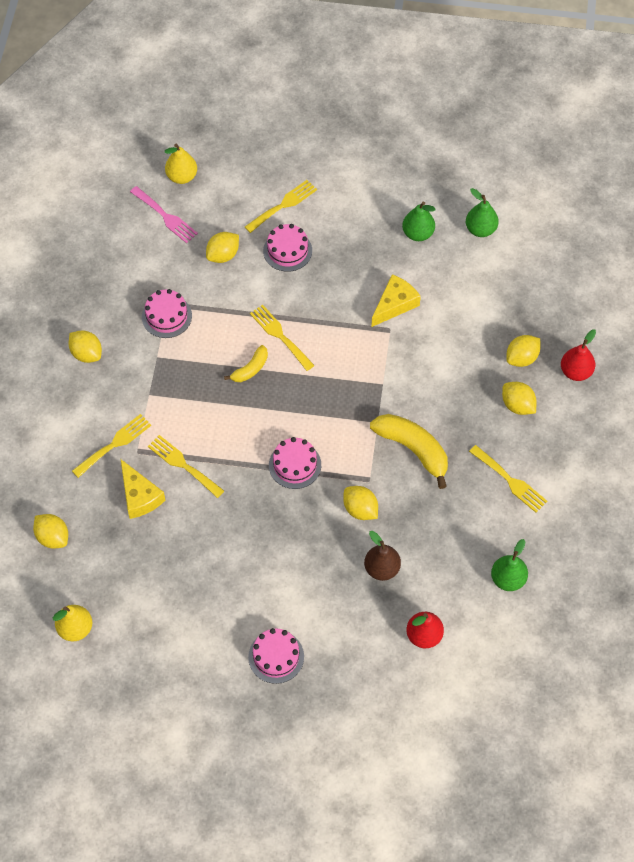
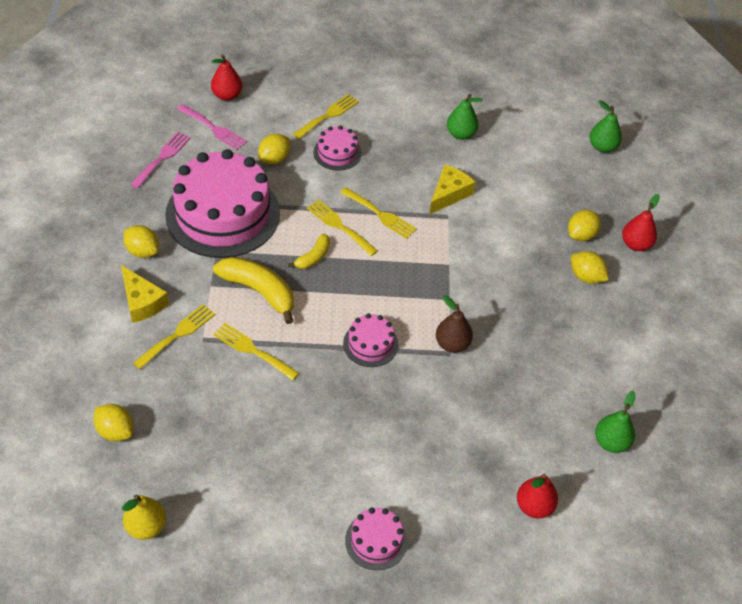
camera: 10 degrees left, 10 degrees down
(112, 249) = (162, 158): none -> pink fork
(139, 496) = (208, 384): yellow cheese -> yellow cheese (142, 302)
(166, 316) = (223, 214): pink cake -> pink cake, size x2.23
(182, 176) = (227, 95): yellow pear -> red pear
(360, 509) = (445, 383): yellow lemon -> none
(381, 568) = (477, 440): brown pear -> brown pear (452, 344)
(413, 449) = (490, 323): yellow banana -> yellow banana (259, 291)
(480, 229) = (519, 128): green pear -> green pear (602, 147)
(510, 481) = (593, 346): yellow fork -> yellow fork (380, 214)

